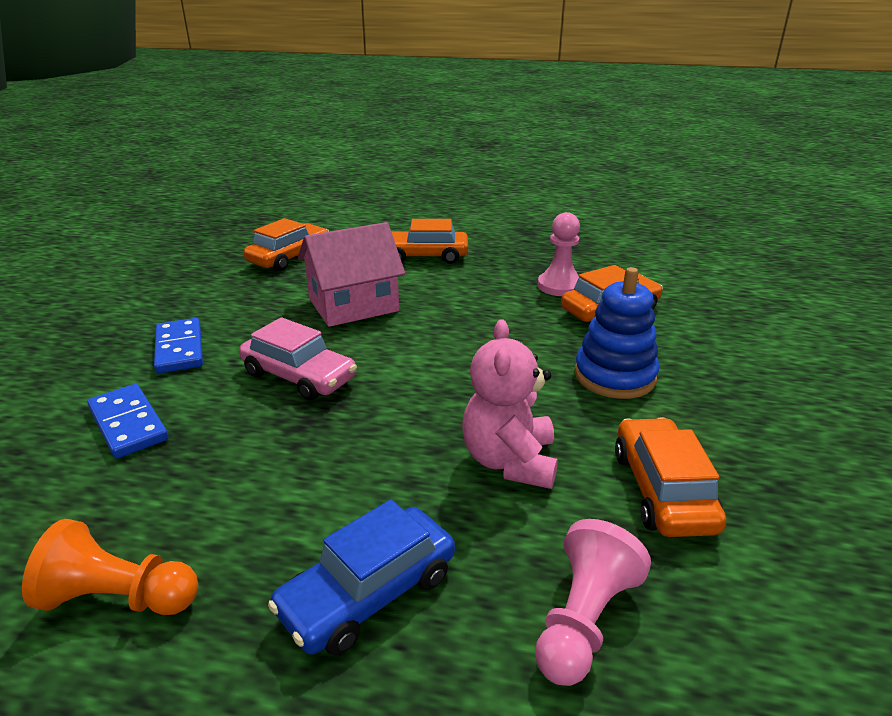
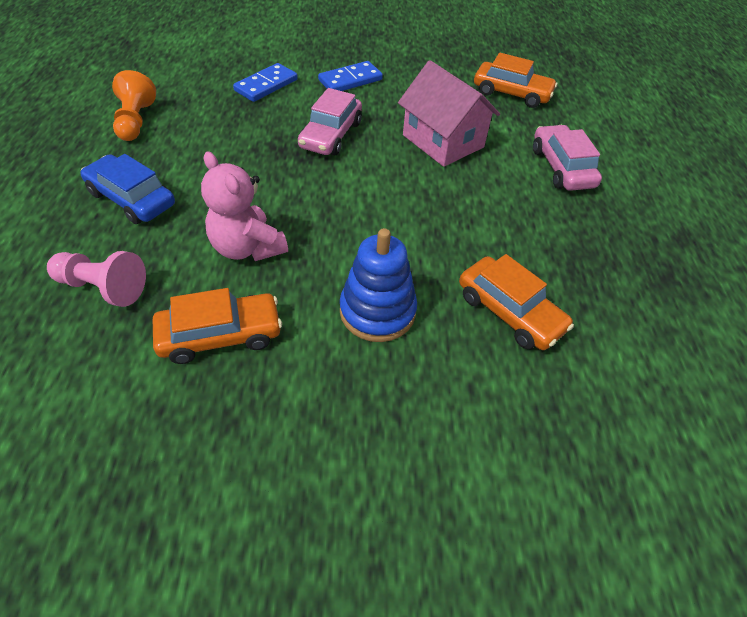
camera: 75 degrees right, 20 degrees up
(424, 256) = (562, 167): orange car -> pink car
(509, 461) = (247, 247): pink teddy bear -> pink teddy bear turned 120 degrees counterclockwise
(559, 286) = (548, 270): pink pawn -> none

